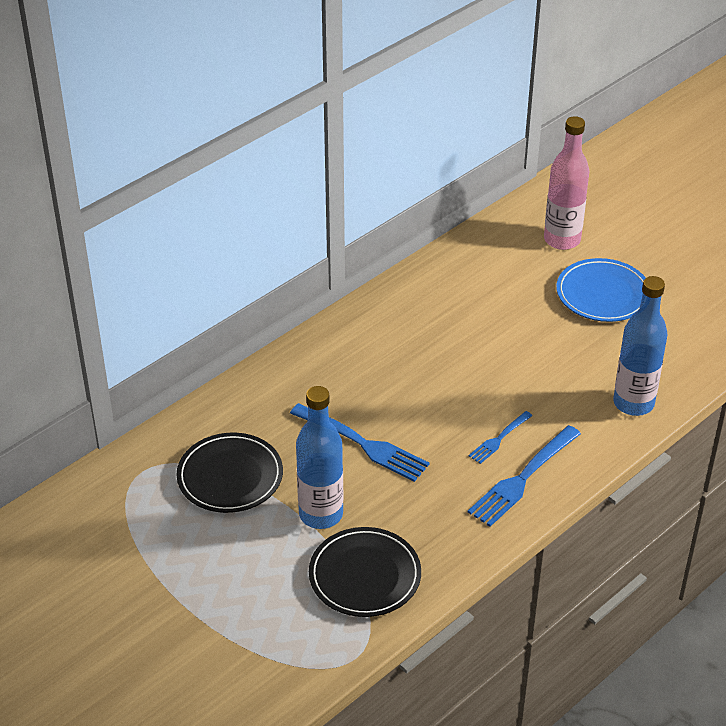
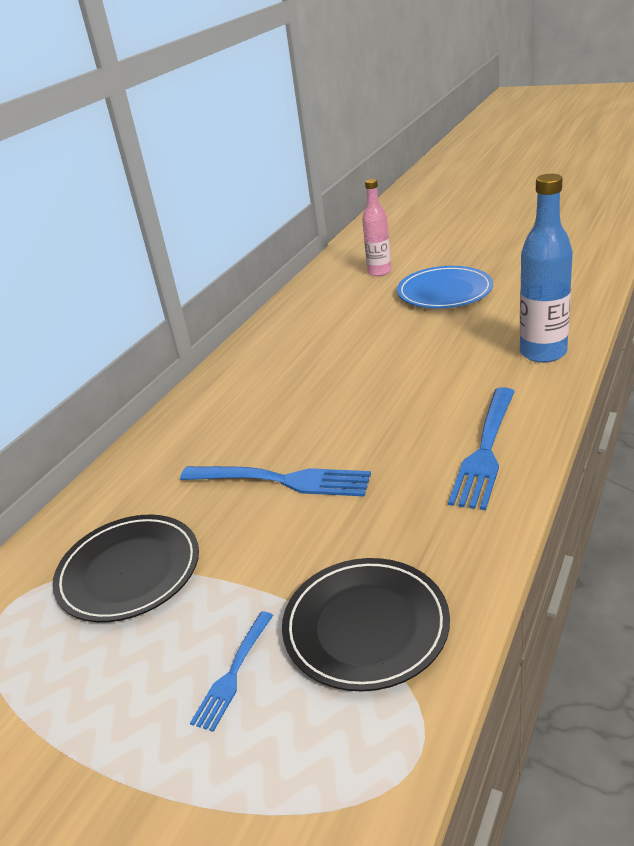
camera: 15 degrees left, 10 degrees down
(321, 514) = (267, 573): blue bottle -> none
(499, 439) = (432, 425): blue fork -> blue fork (233, 673)
(562, 240) = (379, 272): pink bottle -> pink bottle, size x0.67

